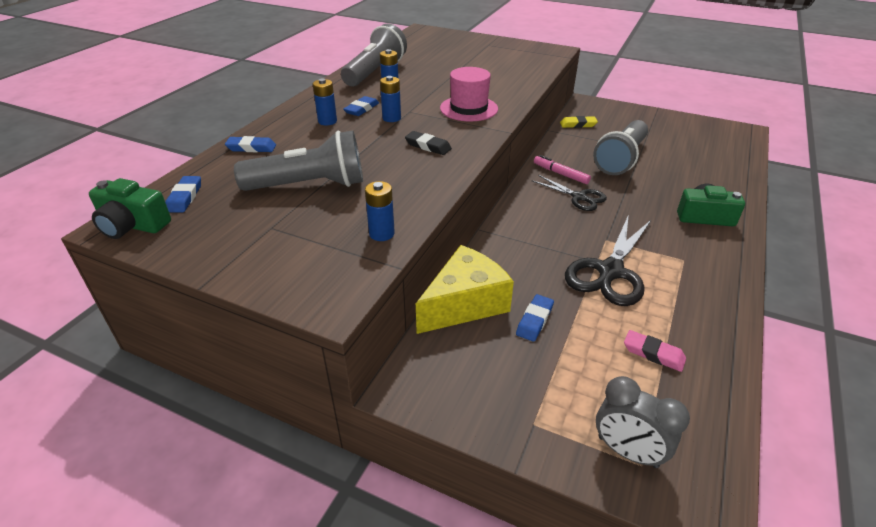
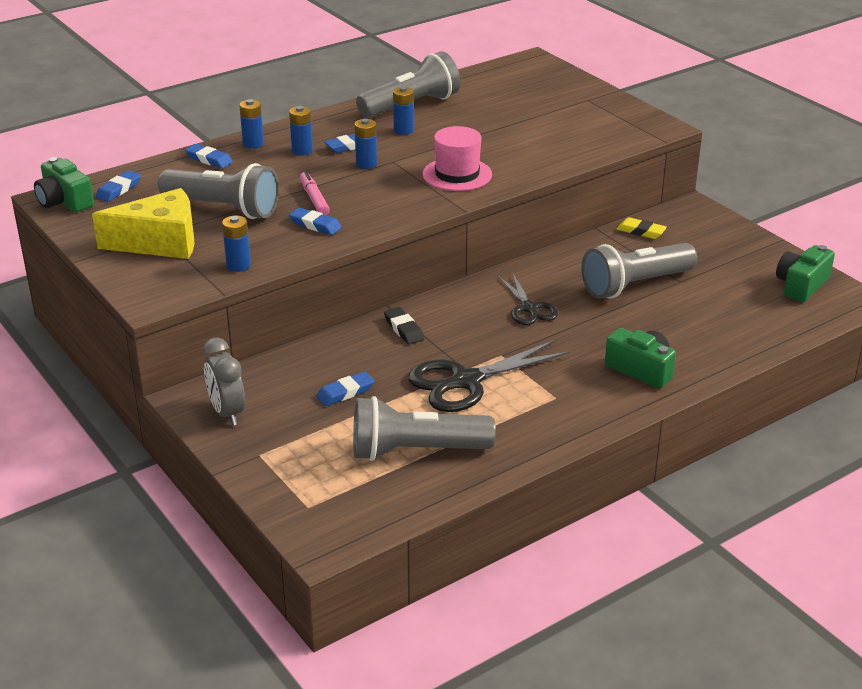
camera: 30 degrees right, 5 degrees down
(279, 126) = (253, 144): none -> blue battery
(408, 176) = (315, 225): none -> blue eraser
(428, 146) = (366, 202): black eraser -> black eraser (404, 329)
(465, 304) = (301, 360): yellow cheese -> yellow cheese (160, 242)
(560, 174) = (541, 279): pink marker -> pink marker (314, 199)
(627, 452) = (307, 496): grey clock -> grey clock (227, 413)
(653, 353) = (416, 451): pink eraser -> grey flashlight
(707, 131) = (801, 285): none -> green camera

